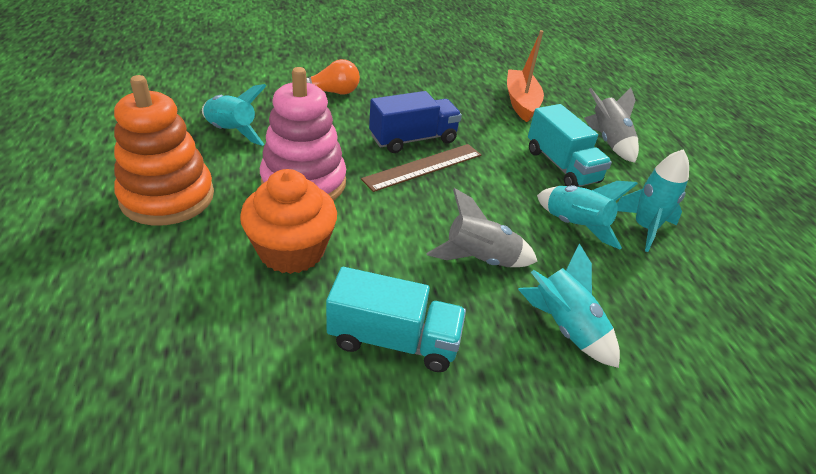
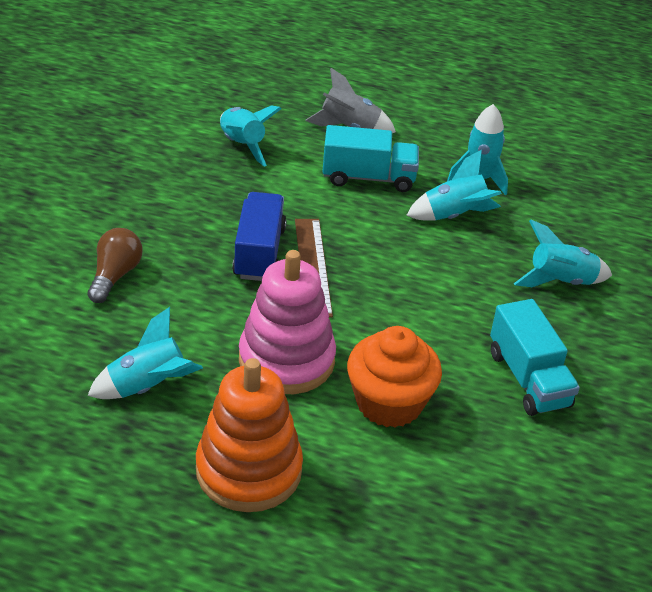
camera: 60 degrees left, 0 degrees up
(332, 92) = (115, 276): orange light bulb -> brown light bulb
(393, 340) = (528, 379): turquoise truck -> turquoise truck turned 120 degrees clockwise
(480, 259) = (464, 290): grey rocket -> none
(521, 102) = (242, 146): orange boat -> turquoise rocket

